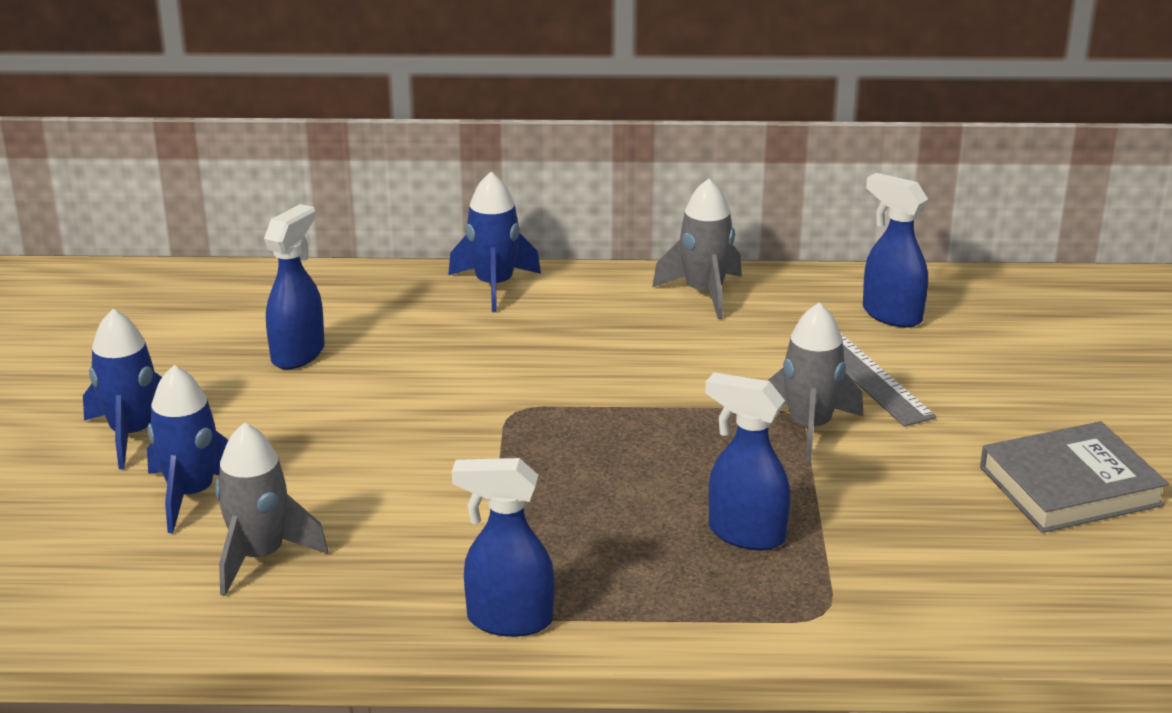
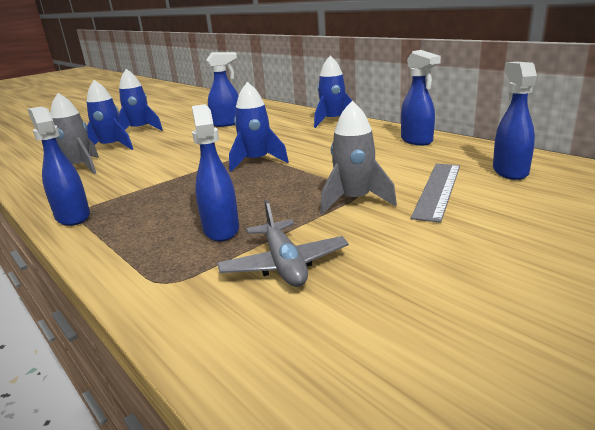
camera: 50 degrees right, 5 degrees down
(556, 418) = (256, 161): none -> blue rocket
(704, 293) = (417, 141): grey rocket -> blue spray bottle
(889, 535) = (284, 264): none -> grey plane
(1070, 486) = (469, 299): grey book -> none

